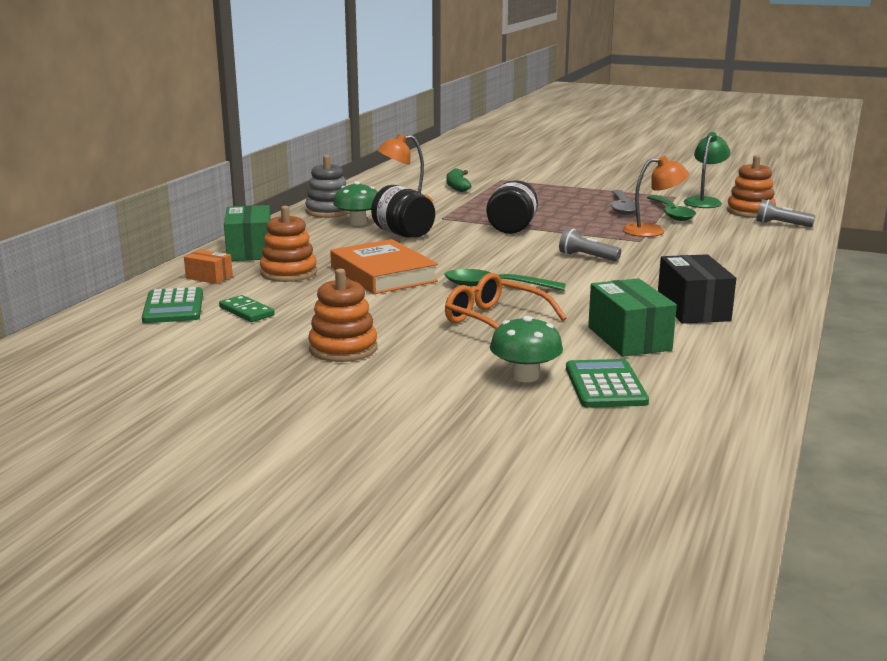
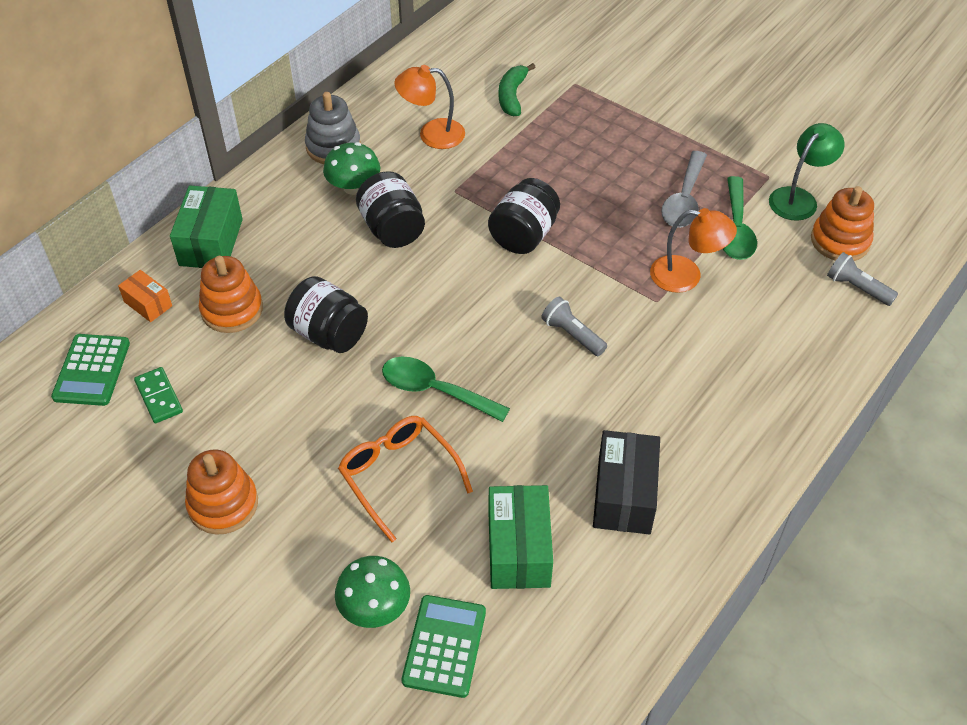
camera: 15 degrees right, 30 degrees up
(383, 274) = (329, 334): orange book -> black jar

